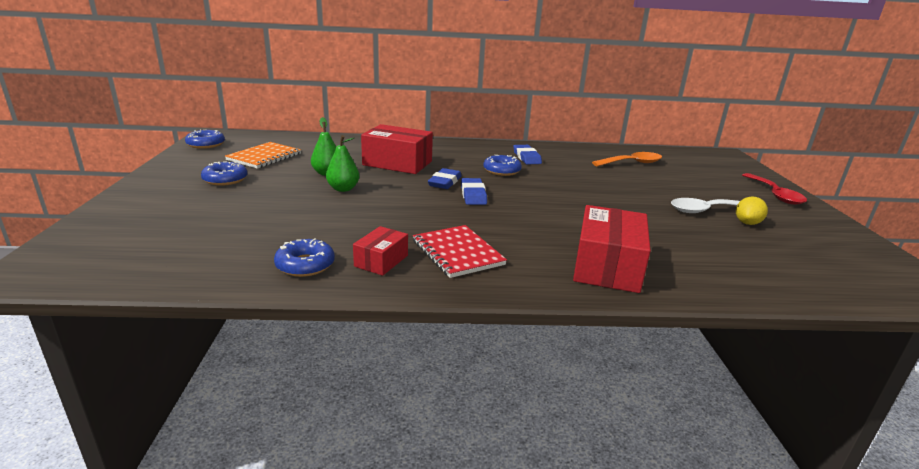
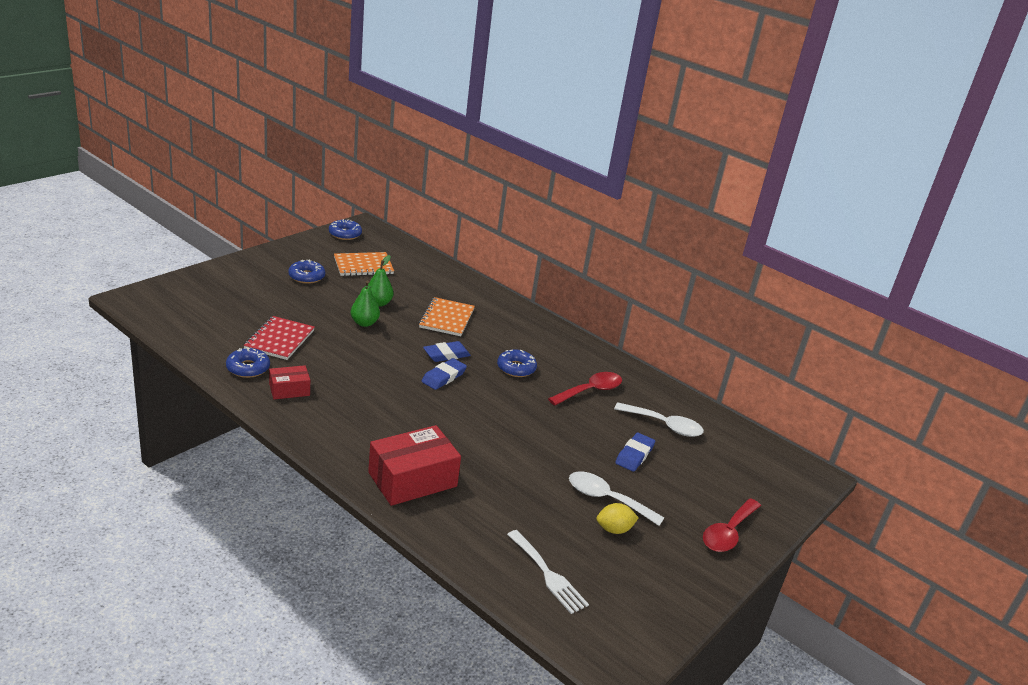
camera: 40 degrees right, 5 degrees up
(397, 163) = (447, 318): red box -> orange notebook
(457, 253) = (341, 412): red notebook -> red notebook (279, 339)
(526, 157) = (571, 367): blue eraser -> blue eraser (634, 455)
(564, 164) = (590, 391): none -> red spoon
(632, 163) = (664, 425): orange spoon -> white spoon
(796, 269) = (548, 574): none -> white fork

